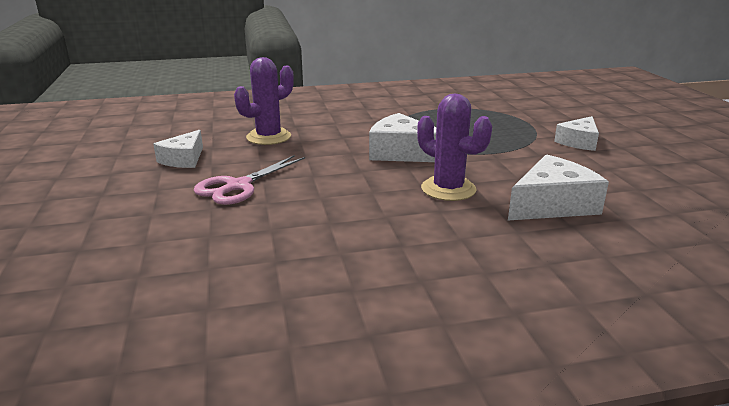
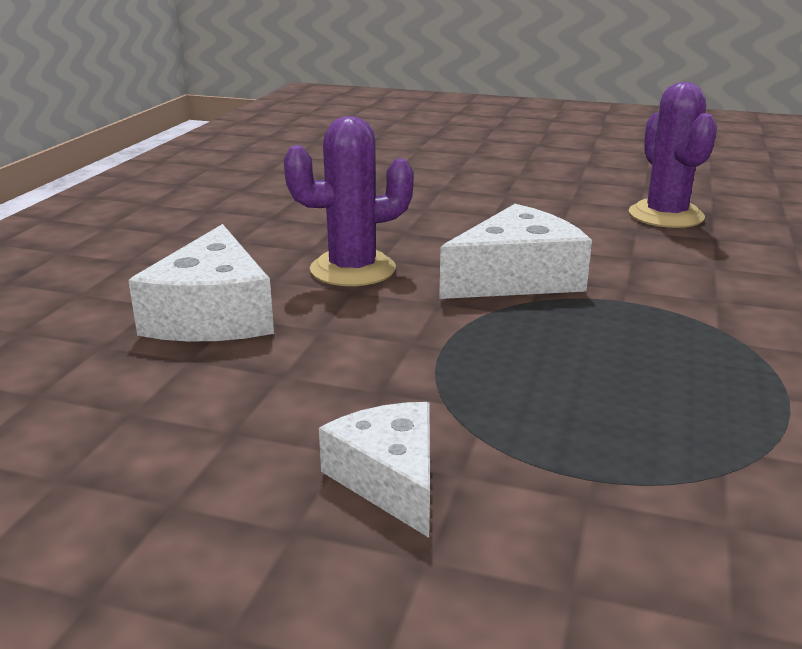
camera: 120 degrees right, 0 degrees up
(184, 159) = (609, 172): white cheese -> none
(238, 186) = (499, 183): pink scissors -> none

